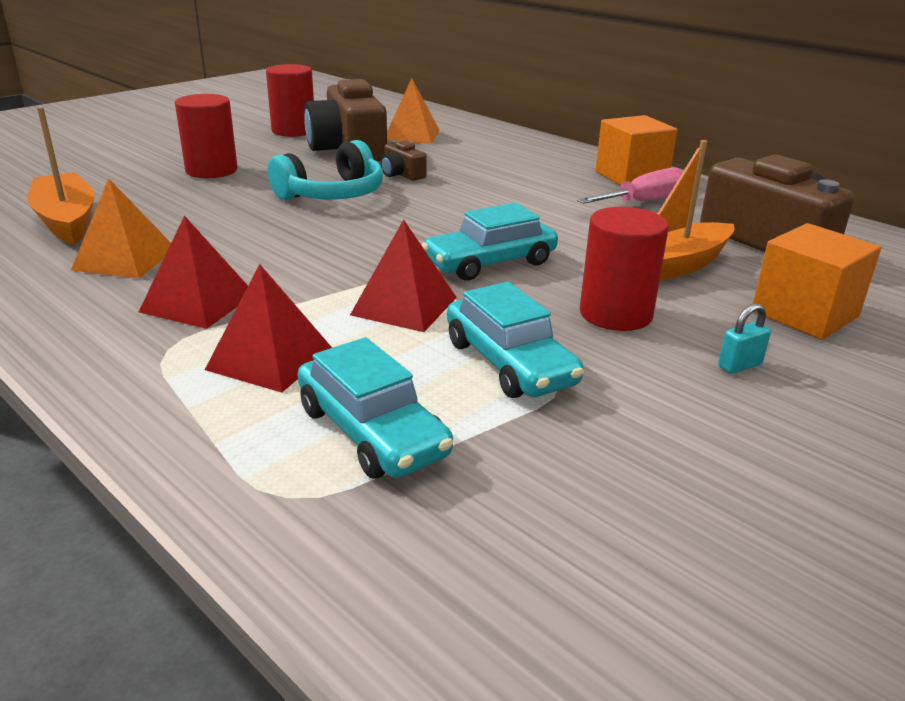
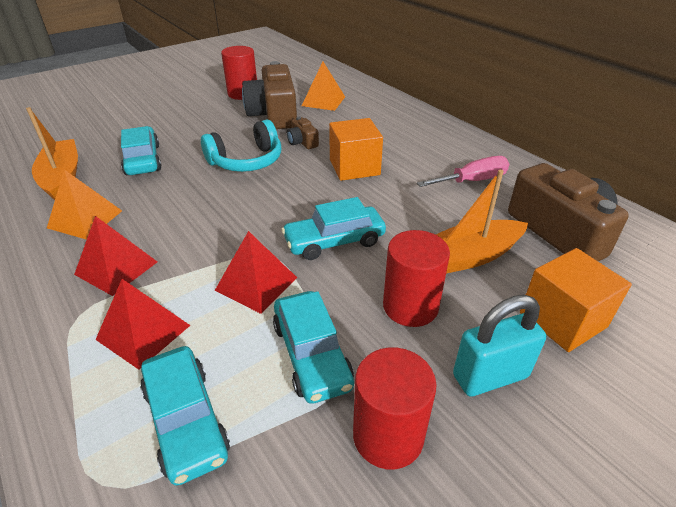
camera: 10 degrees right, 10 degrees up
(180, 199) = (143, 160): none -> turquoise car
(211, 170) = (173, 132): red cylinder -> red cylinder (388, 435)
(631, 176) = (472, 152): orange cube -> orange cube (354, 167)
(739, 365) = (490, 376): turquoise padlock -> turquoise padlock, size x2.06

